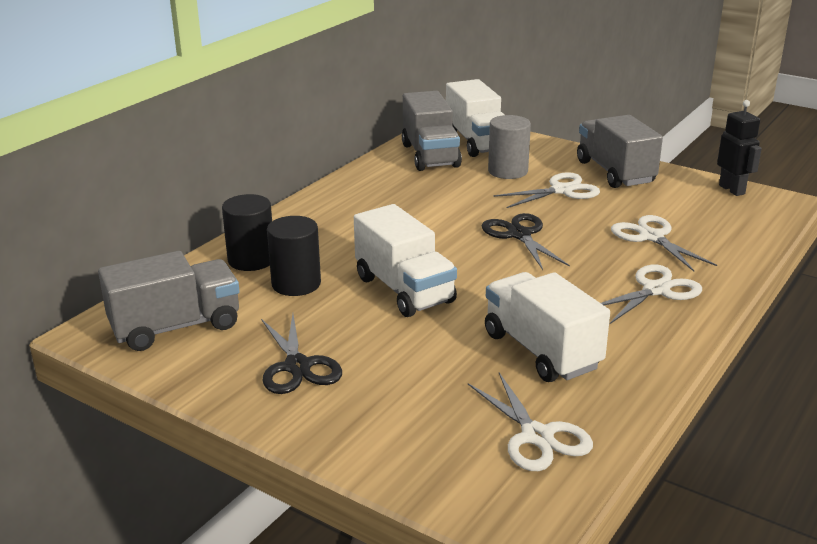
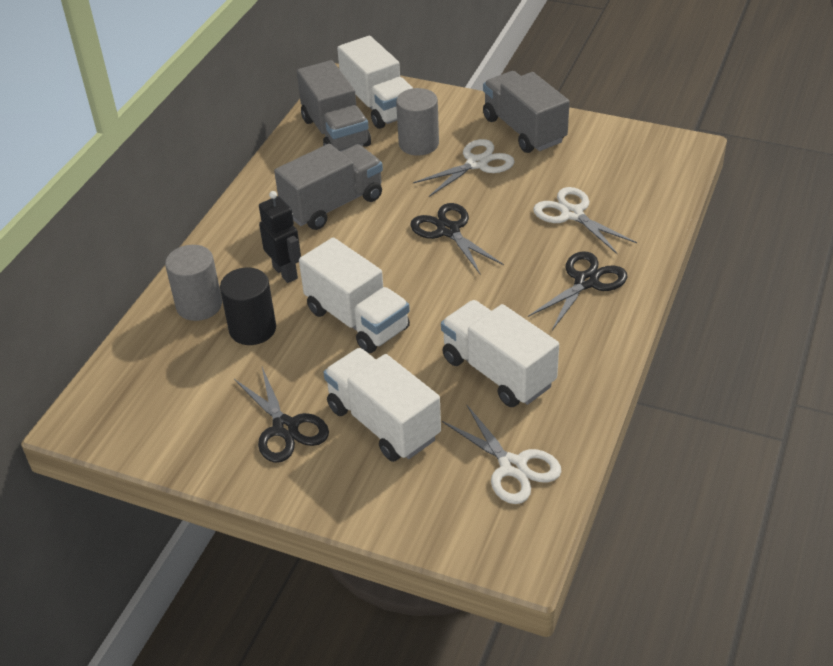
camera: 10 degrees left, 15 degrees up
(176, 327) = (156, 401): grey truck -> grey truck (333, 204)
(251, 260) = (199, 305): black cylinder -> grey cylinder
(403, 377) = (383, 423): none -> white truck
(656, 290) = (586, 282): white scissors -> black scissors
(732, 189) = (638, 138): black robot -> black robot (285, 272)

